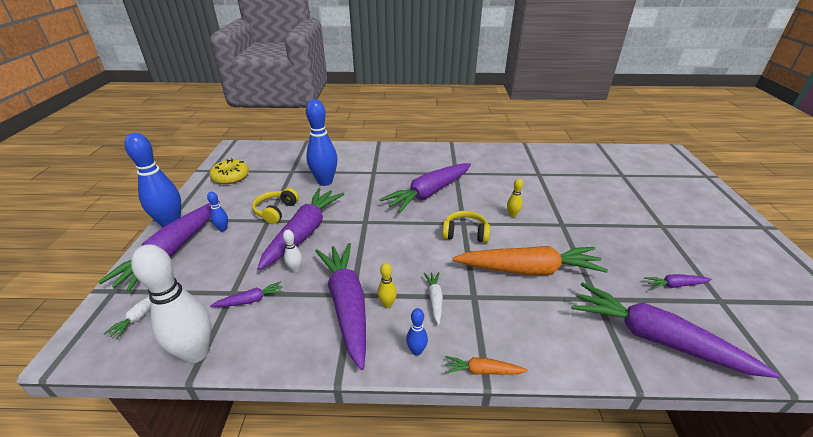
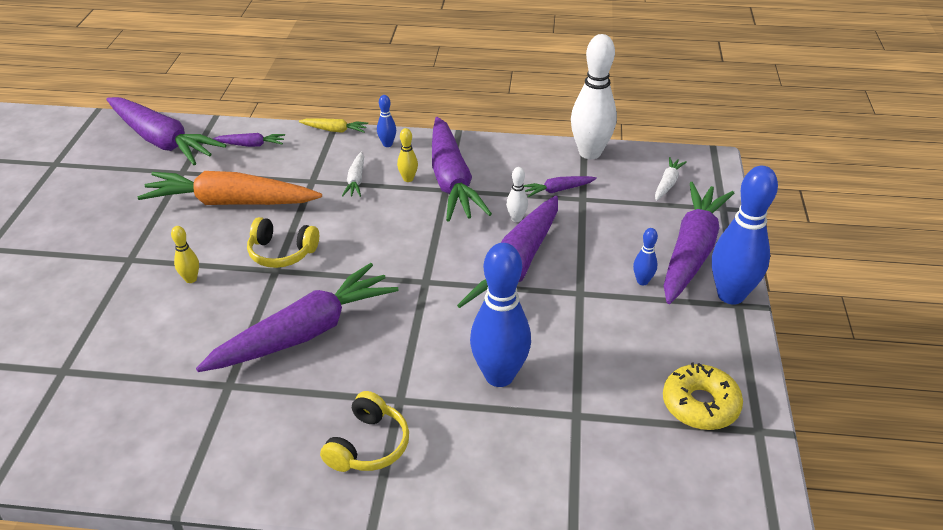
camera: 175 degrees left, 5 degrees up
(276, 211) = (572, 309): yellow headphones -> yellow headphones (368, 445)
(482, 371) = (334, 130): orange carrot -> yellow carrot
(675, 285) = (81, 179): purple carrot -> purple carrot (251, 145)

